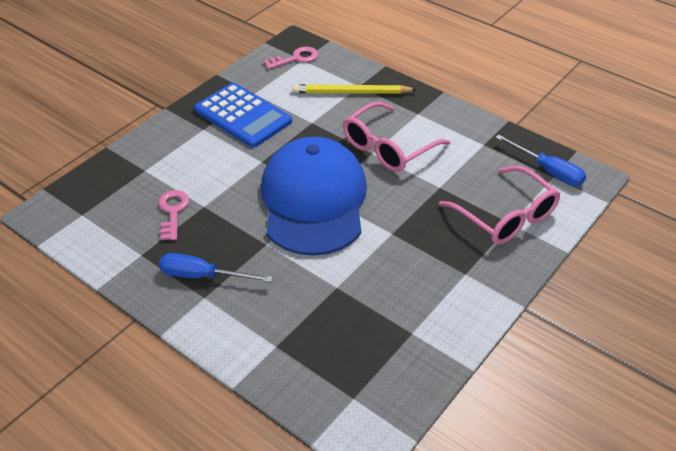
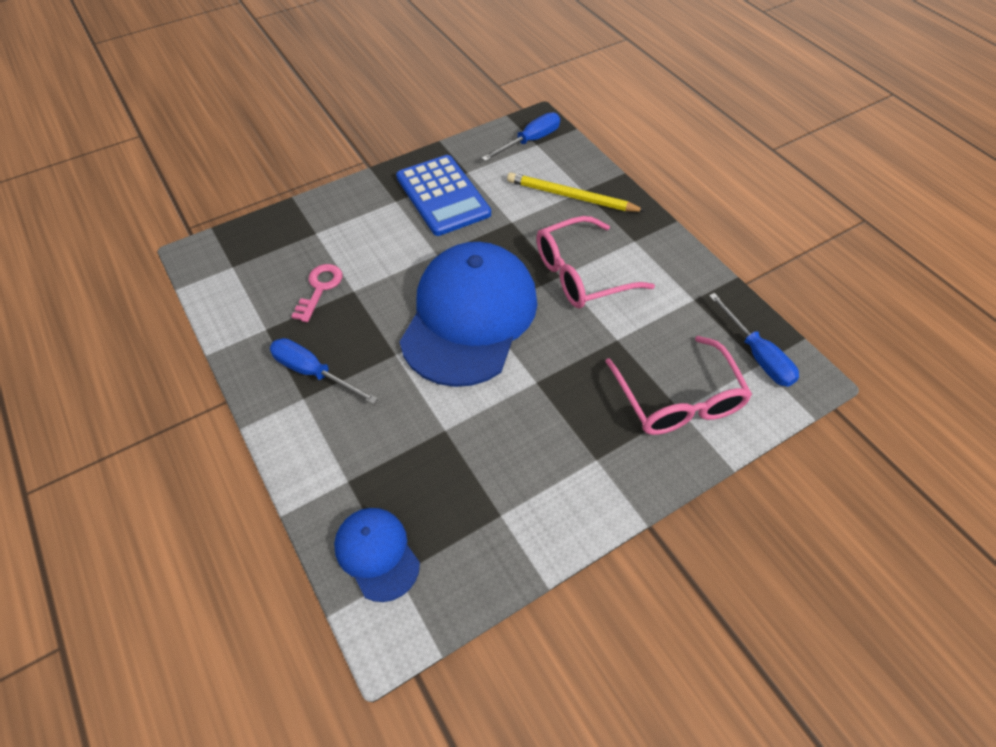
camera: 20 degrees right, 10 degrees up
(295, 58) = (530, 141): pink key -> blue screwdriver
(328, 389) = (377, 553): none -> blue cap

